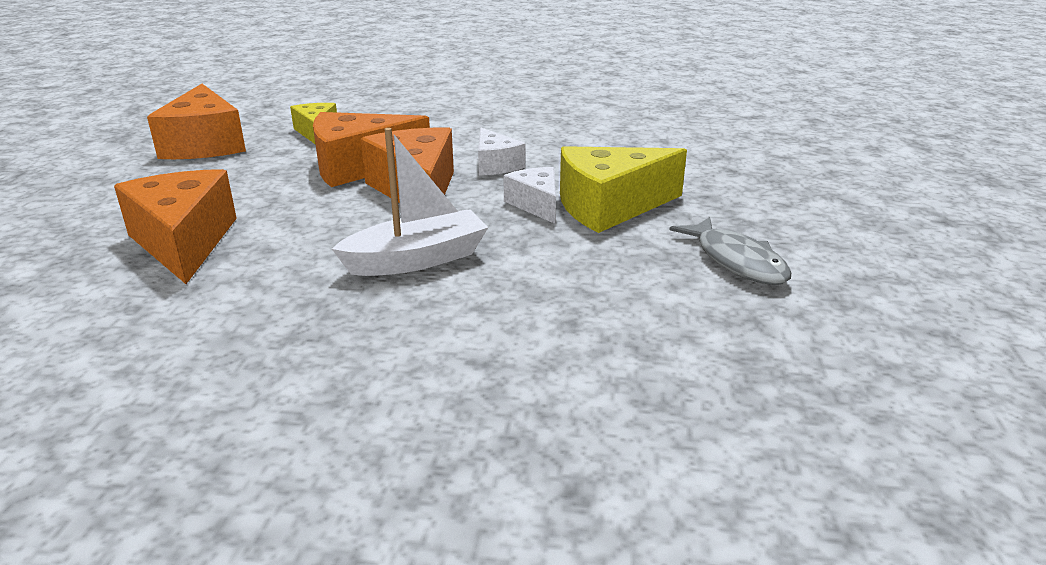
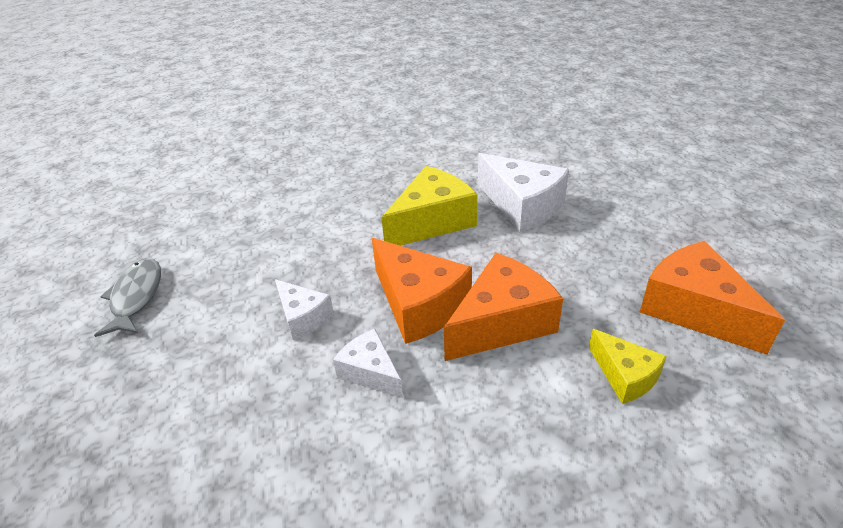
camera: 160 degrees right, 10 degrees up
(184, 242) = (522, 206): orange cheese -> white cheese
(417, 259) = (362, 235): white boat -> none
(610, 207) = (236, 334): yellow cheese -> yellow cheese (432, 221)
(736, 261) = (136, 297): grey fish -> grey fish turned 45 degrees clockwise

